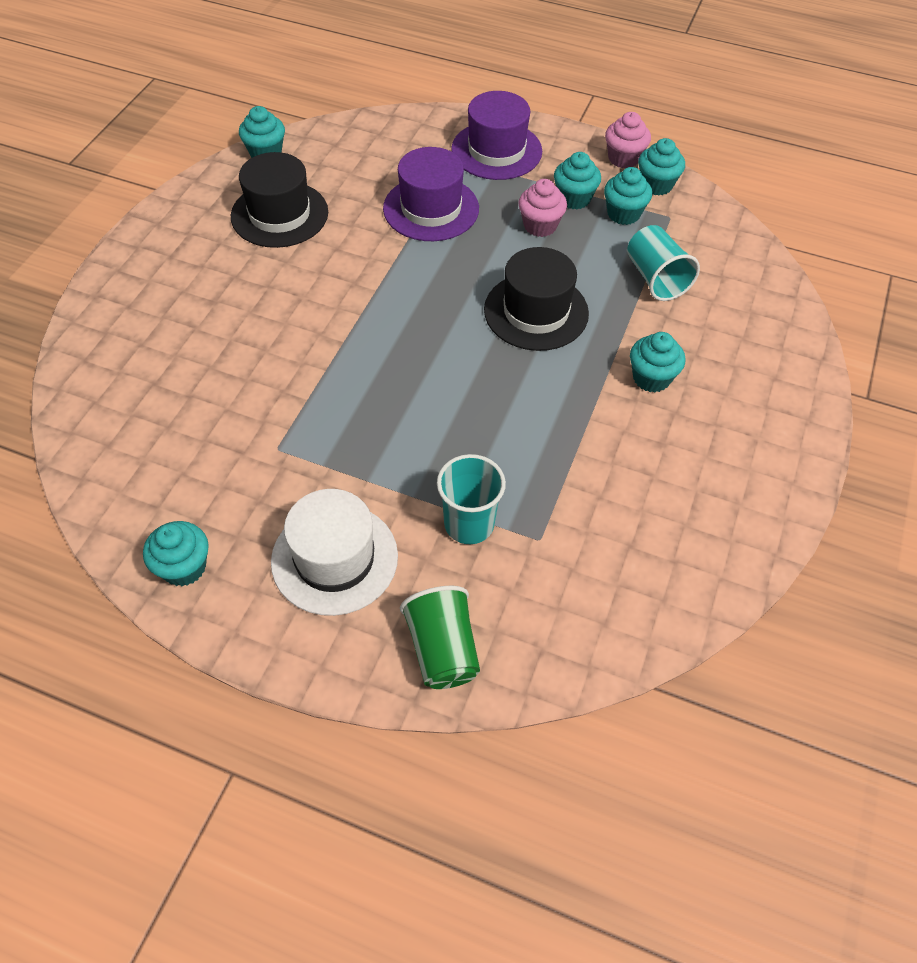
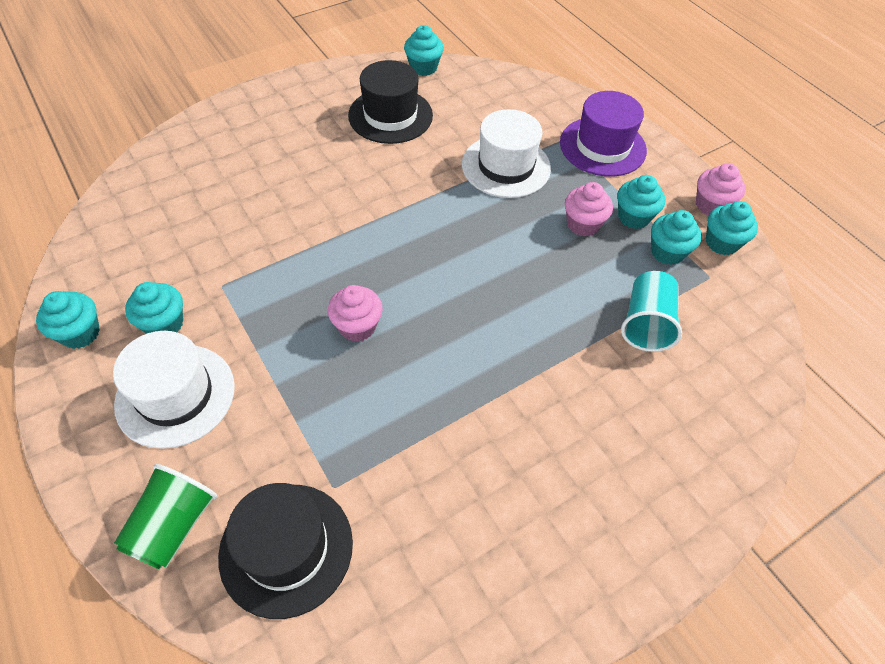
camera: 35 degrees right, 0 degrees up
(431, 208) = (506, 166): purple hat -> white hat
(436, 411) = (357, 326): none -> pink cupcake
(469, 524) = (293, 435): turquoise cup -> none
(536, 311) = (512, 293): black hat -> black hat (286, 548)
(651, 378) = (560, 409): turquoise cupcake -> turquoise cupcake (164, 324)

